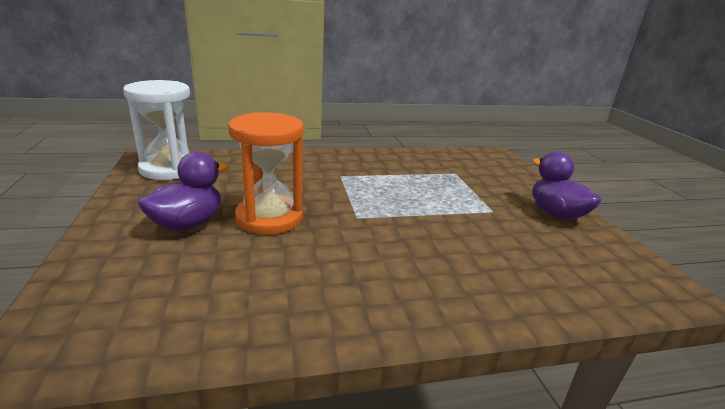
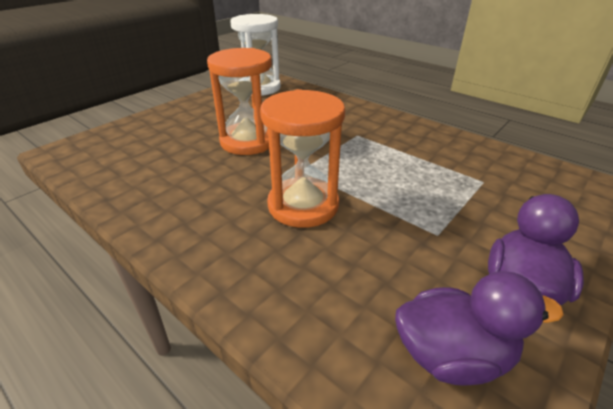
camera: 55 degrees right, 10 degrees up
(187, 223) = (205, 124): purple duck -> purple duck (452, 355)
(409, 238) = (303, 205): none -> orange hourglass

